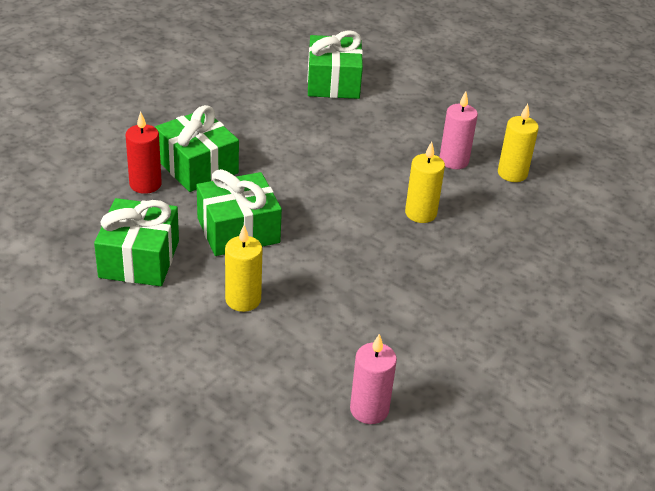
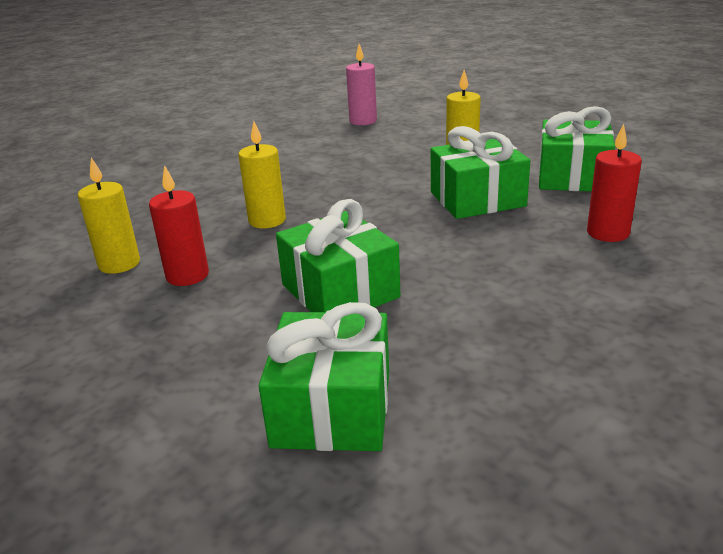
camera: 170 degrees left, 10 degrees down
(197, 166) = (549, 254): green gift -> green gift (340, 291)
(454, 161) = (187, 275): pink candle -> red candle

